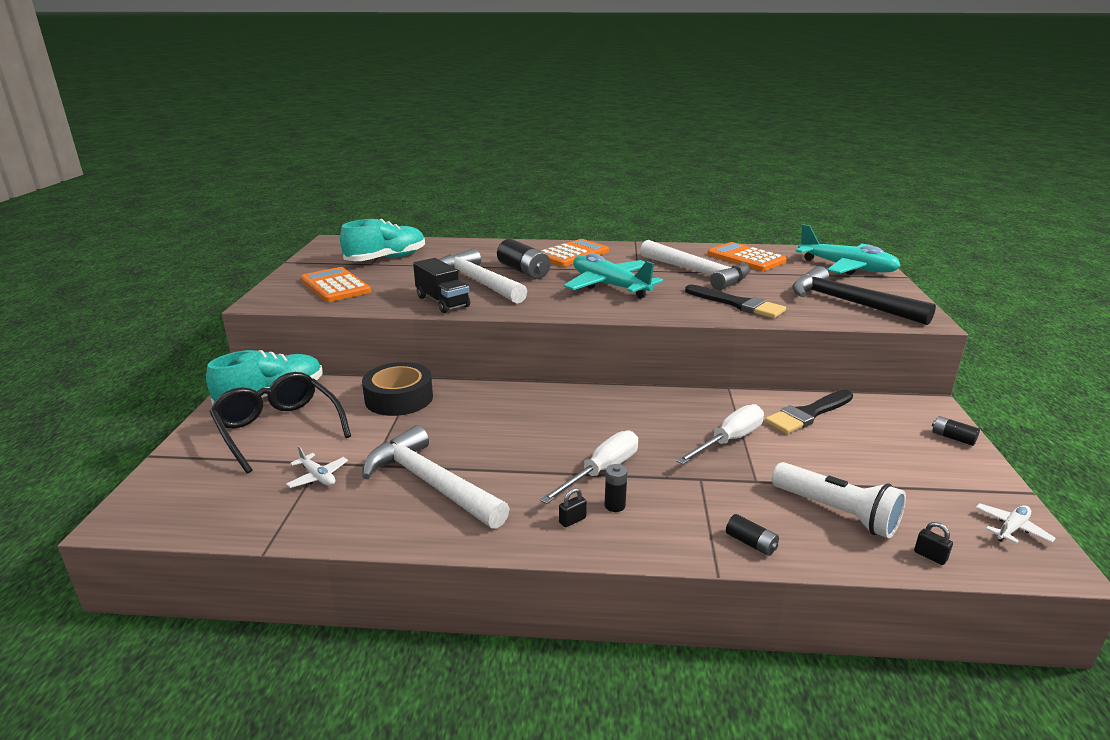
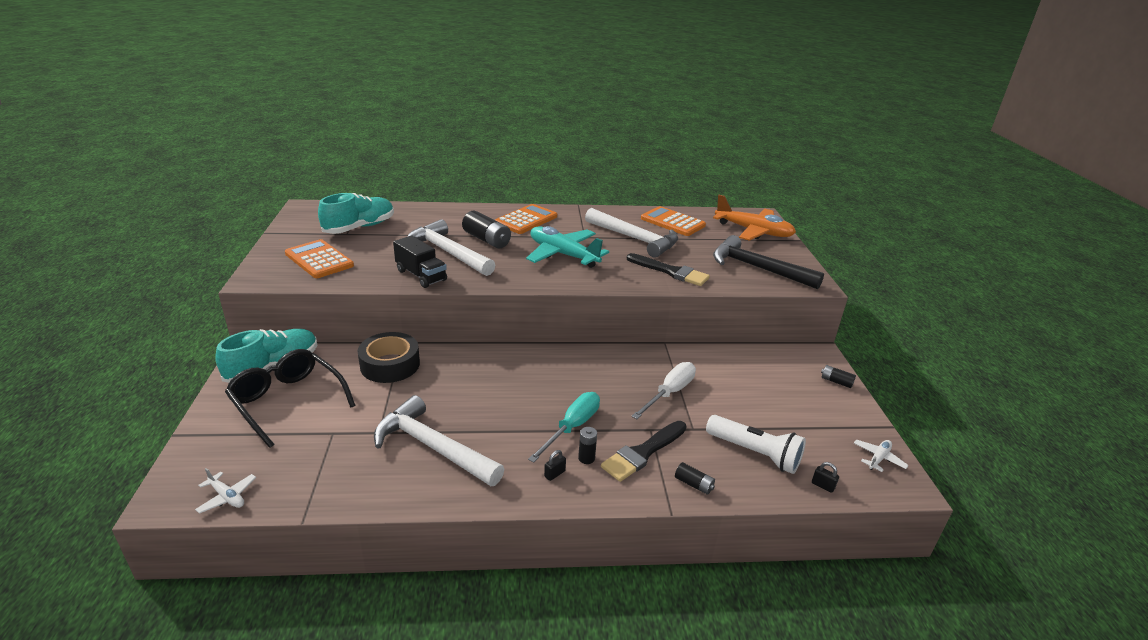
camera: 10 degrees left, 5 degrees up
(318, 477) = (334, 447): white plane -> white plane (227, 497)
(601, 471) = (572, 427): white screwdriver -> turquoise screwdriver
(808, 414) = (728, 365): black brush -> black brush (643, 453)
(846, 268) = (753, 231): turquoise plane -> orange plane

